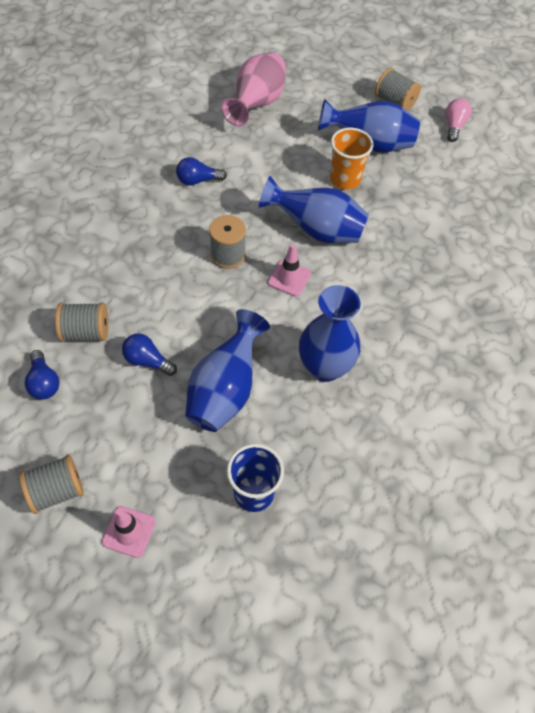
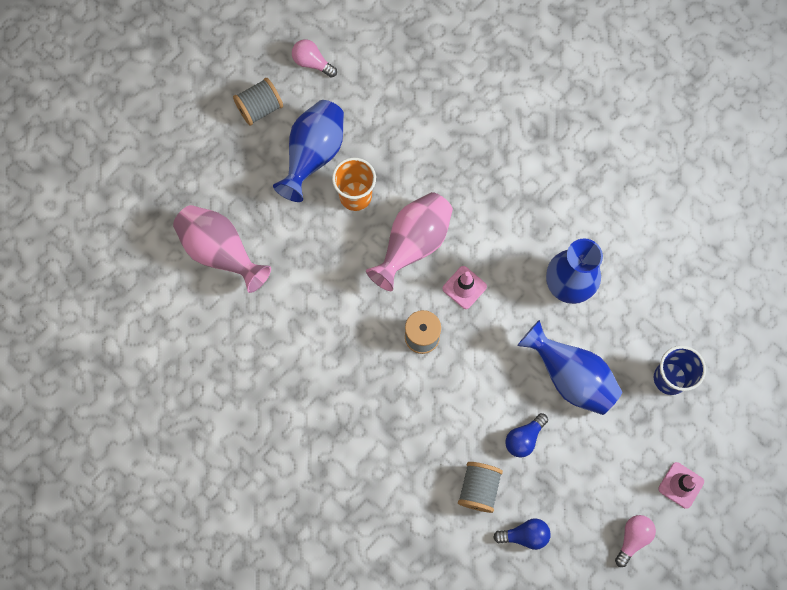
camera: 70 degrees left, 15 degrees up
(56, 491) = (633, 538): grey spool -> pink light bulb
(198, 180) = (316, 342): blue light bulb -> none
(316, 230) = (413, 244): blue vase -> pink vase

